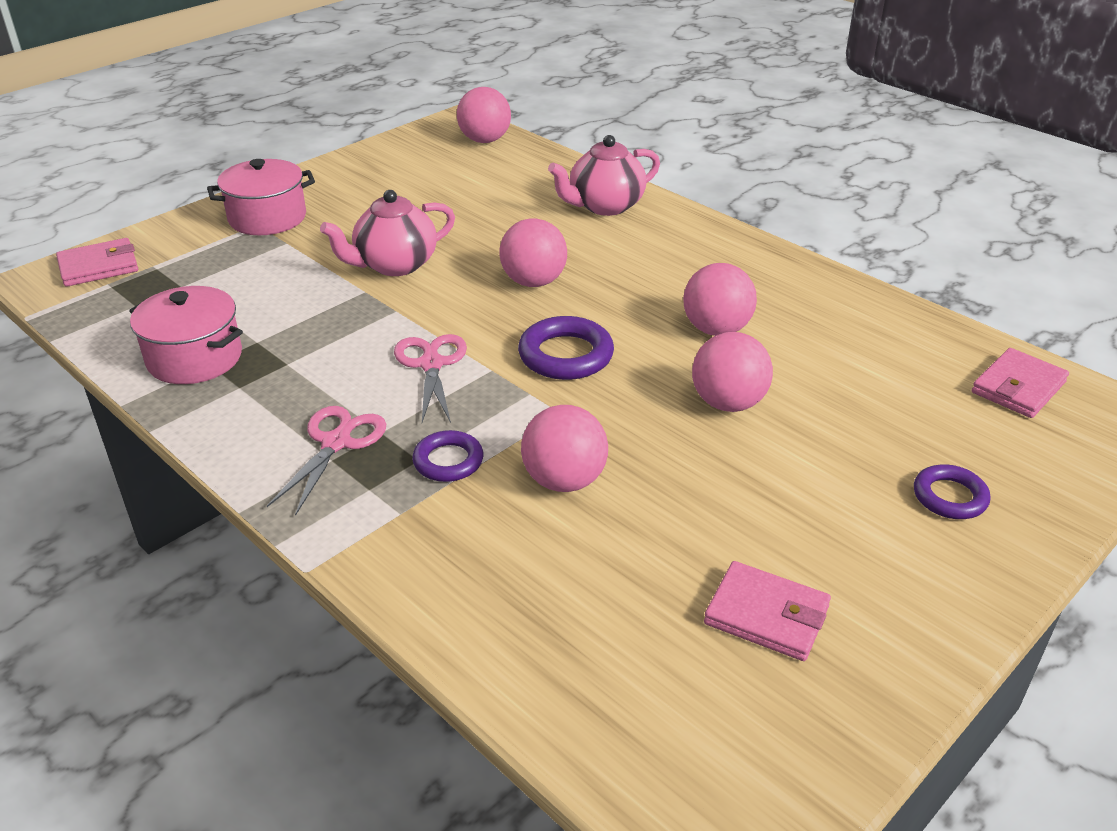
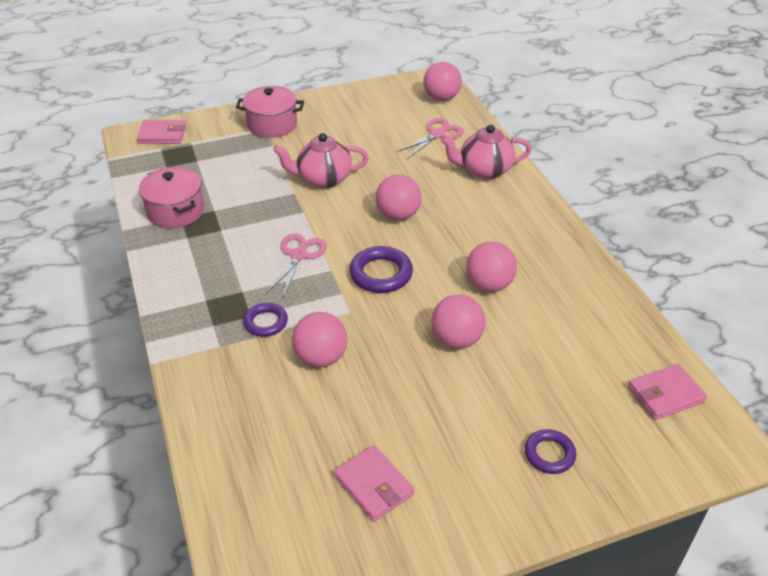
camera: 25 degrees right, 5 degrees up
(336, 443) = (214, 290): pink scissors -> pink scissors (437, 134)

